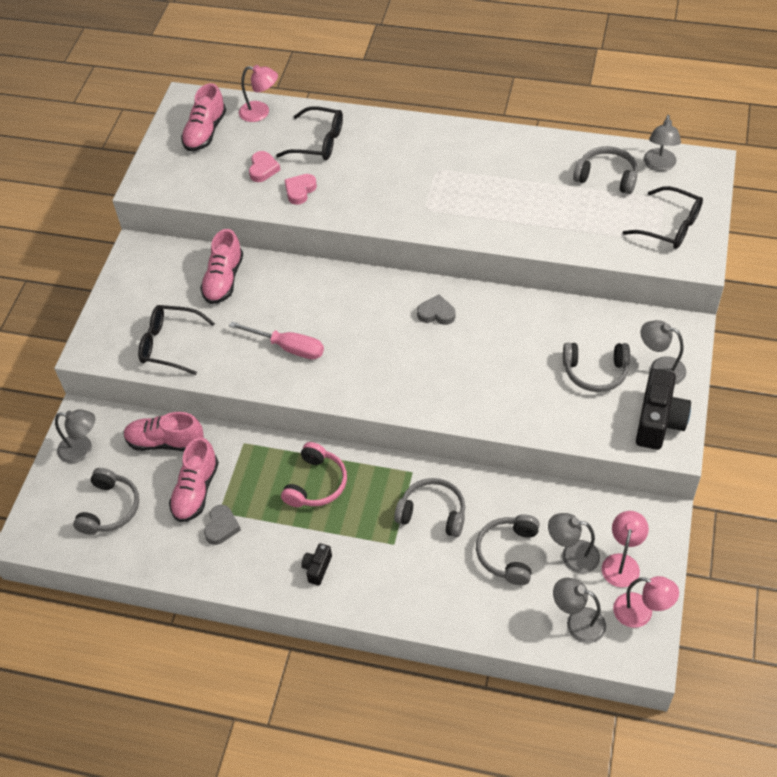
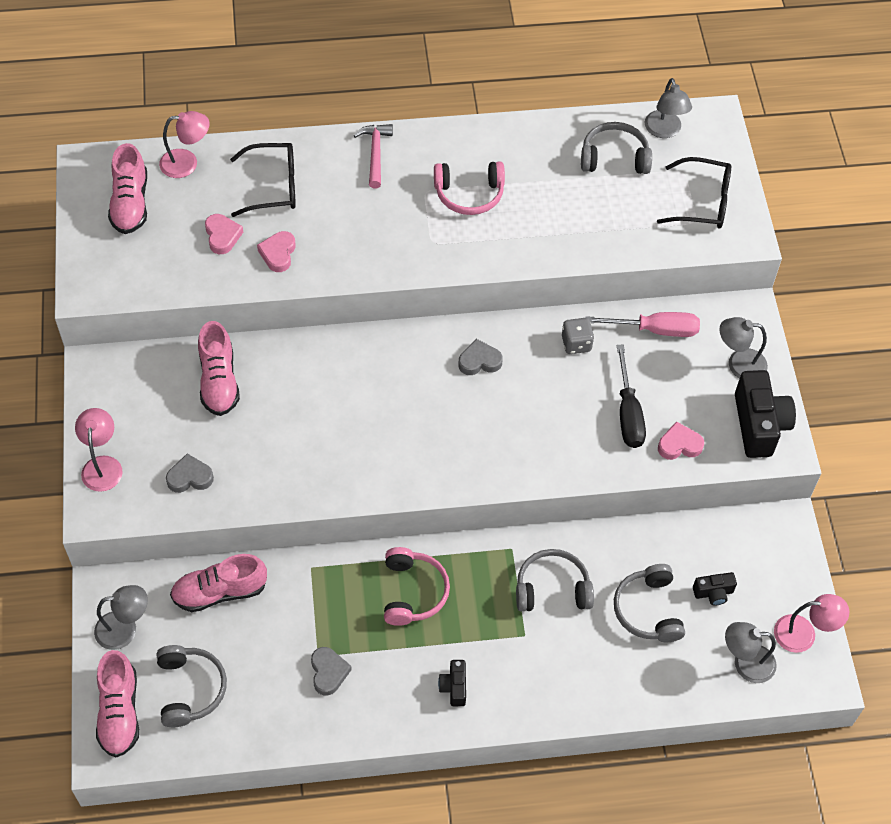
camera: 25 degrees left, 5 degrees up
(169, 344) = (190, 477): black glasses -> grey heart
(196, 491) = (281, 639): pink shoe -> pink shoe (119, 712)
(288, 347) = (330, 445): pink screwdriver -> pink screwdriver (655, 330)
(409, 135) = (375, 153): none -> pink hammer
(472, 179) = (469, 194): none -> pink headphones
(523, 319) = (576, 343): none -> grey dice
(545, 384) = (628, 413): none -> black screwdriver
(572, 555) = (713, 593): grey lamp -> black camera
(580, 420) = (679, 445): none -> pink heart
(595, 372) = (674, 386): grey headphones -> none
(622, 563) = (765, 586): pink lamp -> pink lamp (102, 465)

